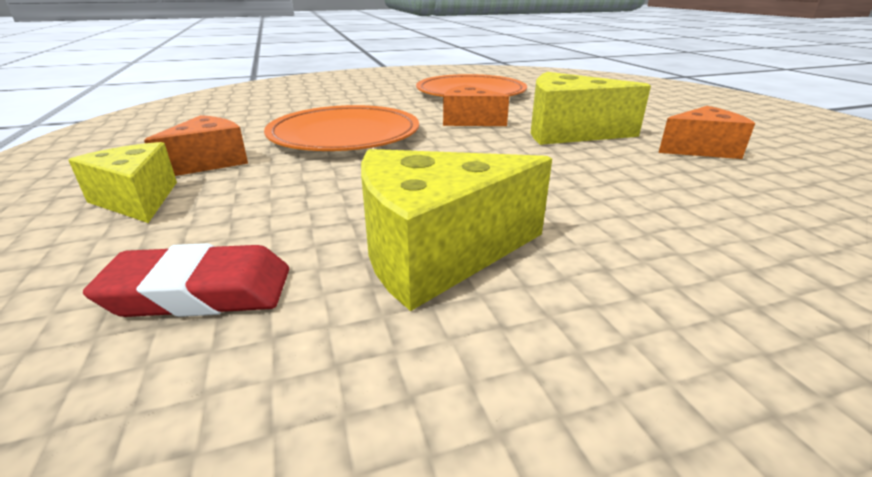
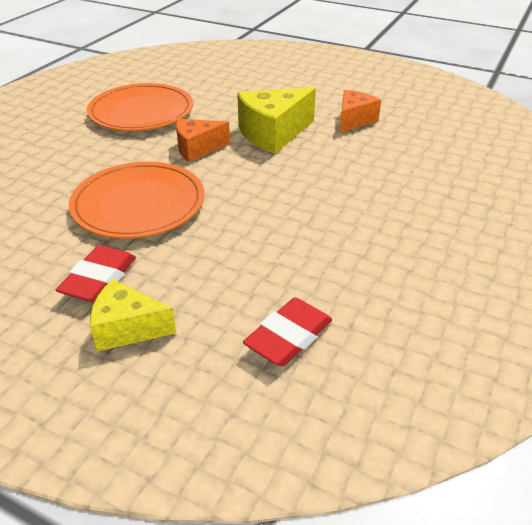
camera: 45 degrees left, 10 degrees up
(209, 162) = (99, 279): orange cheese -> red eraser
(436, 252) = (342, 256): yellow cheese -> none

